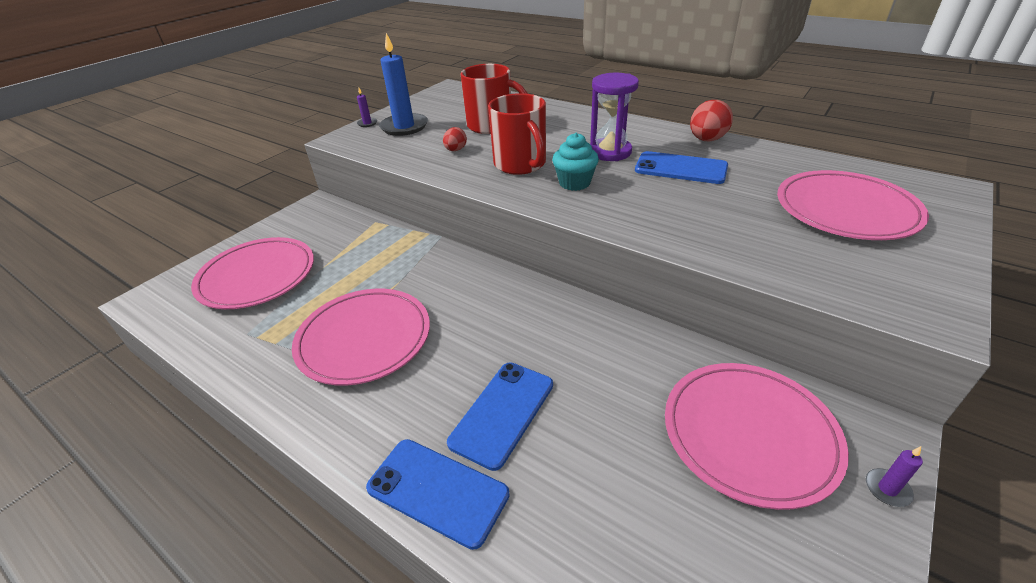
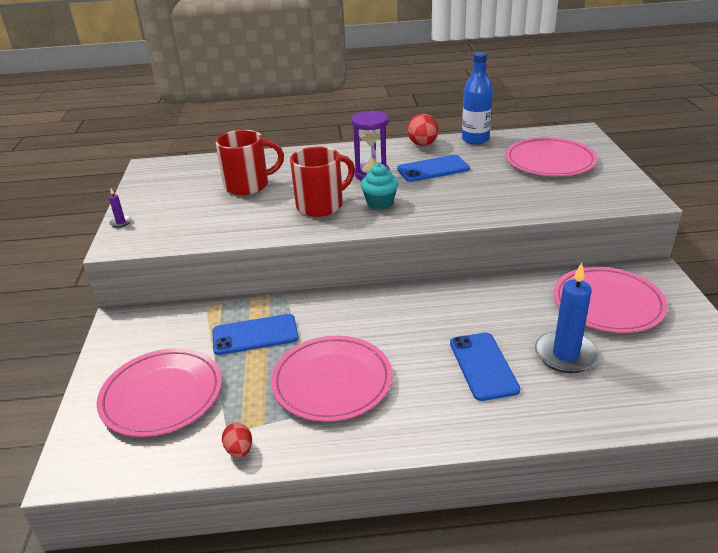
camera: 40 degrees left, 5 degrees down
(404, 127) = (166, 213): blue candle -> blue candle (565, 355)
(437, 491) = (503, 422): blue phone -> blue phone (255, 335)
(455, 150) = (249, 214): red egg -> red egg (239, 450)
(521, 164) = (321, 205): red mug -> red mug turned 60 degrees counterclockwise
(778, 153) = (475, 139): none -> blue bottle
(887, 489) = (680, 294): purple candle -> none

